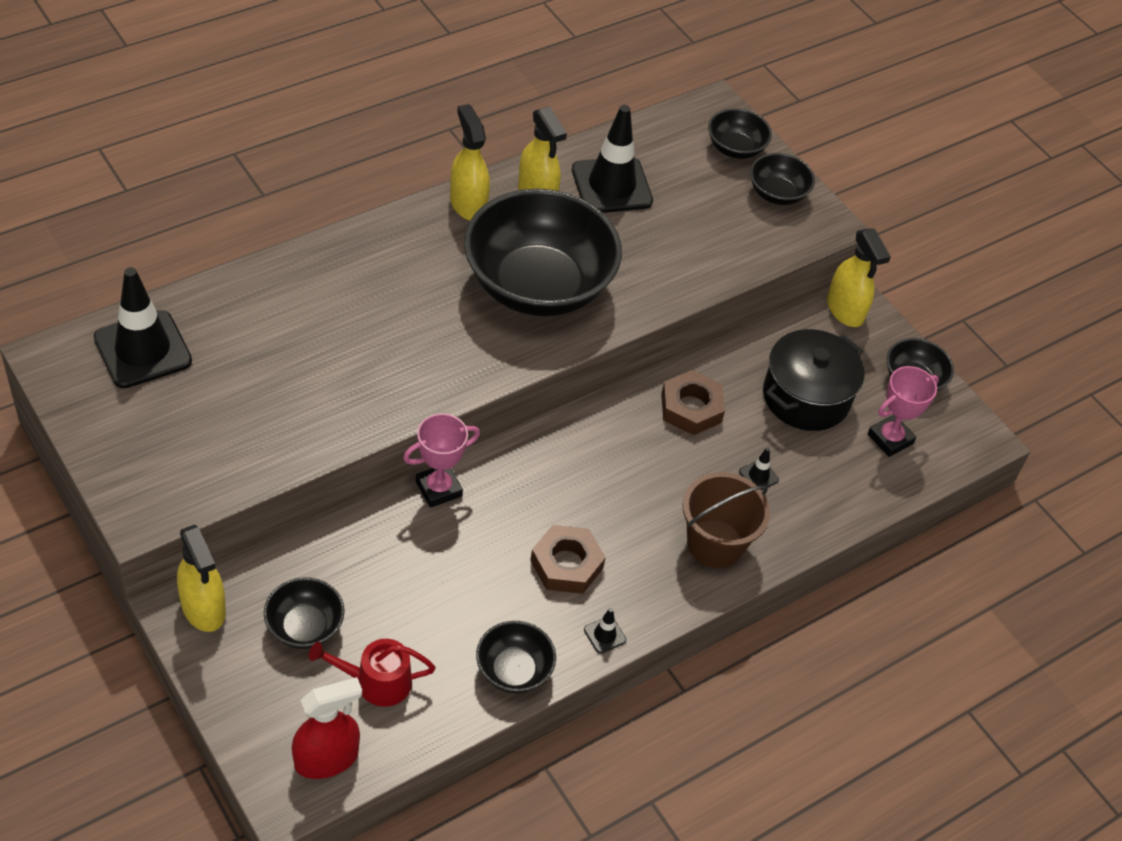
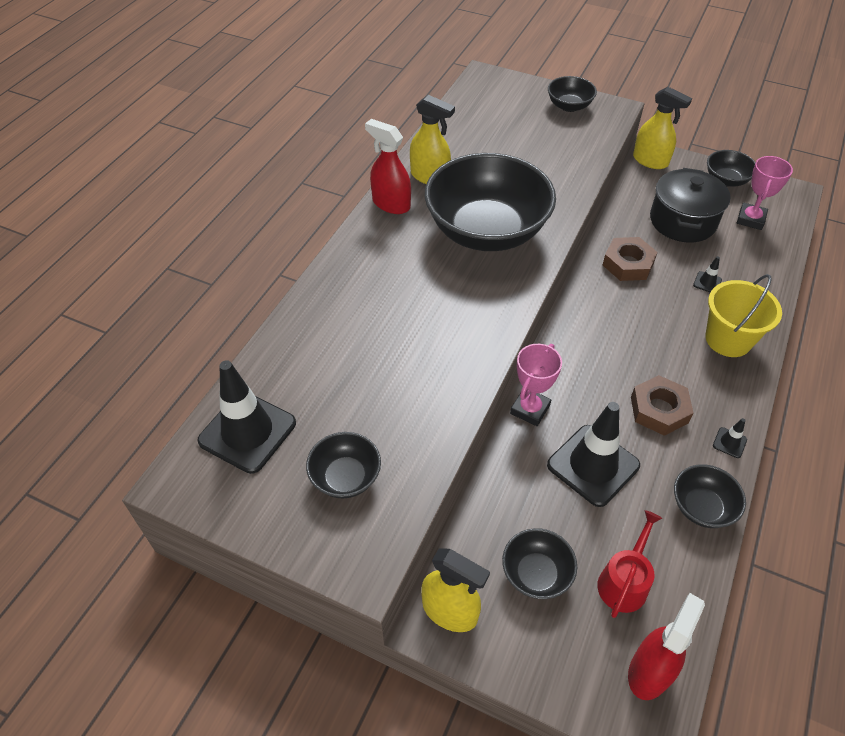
camera: 25 degrees left, 0 degrees up
(376, 682) = (624, 581): red watering can -> red watering can turned 150 degrees clockwise
(468, 204) = (391, 204): yellow spray bottle -> red spray bottle
(611, 185) = (470, 148): black traffic cone -> black traffic cone (593, 465)
(715, 543) = (728, 339): brown bucket -> yellow bucket
(735, 148) = (519, 93): black bowl -> black bowl (345, 477)

